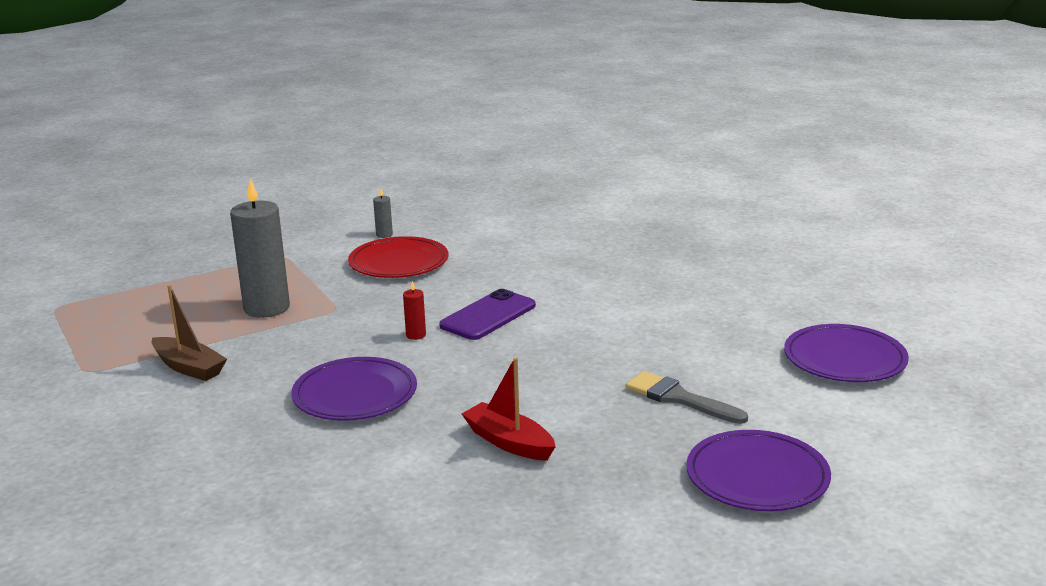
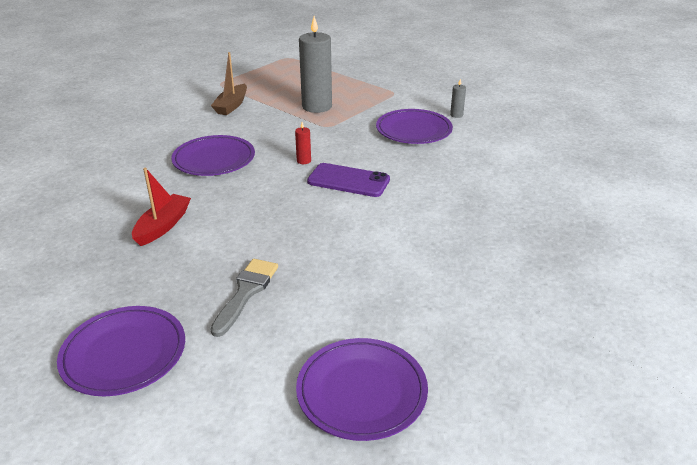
camera: 70 degrees right, 10 degrees up
(399, 263) = (413, 130): red plate -> purple plate

